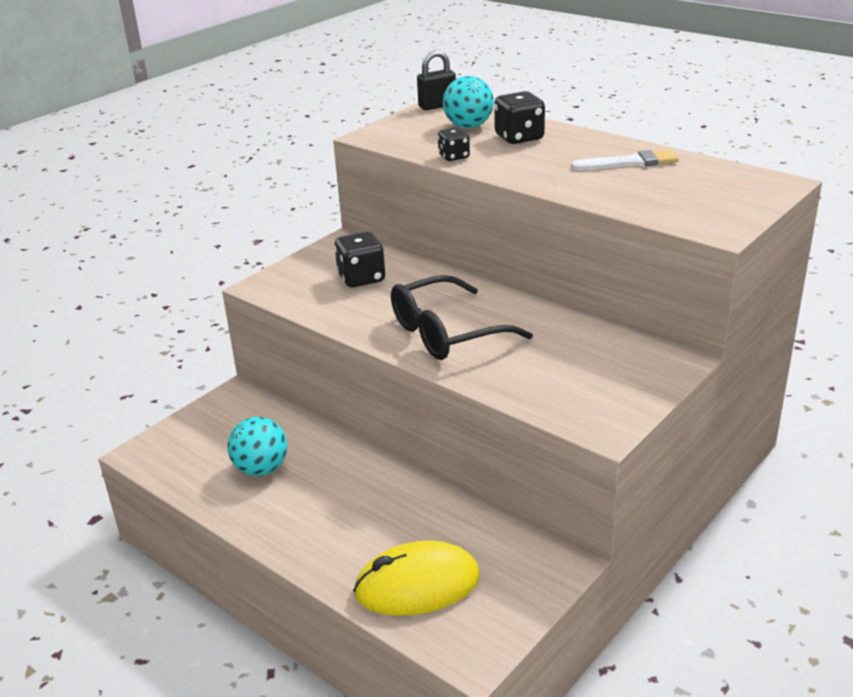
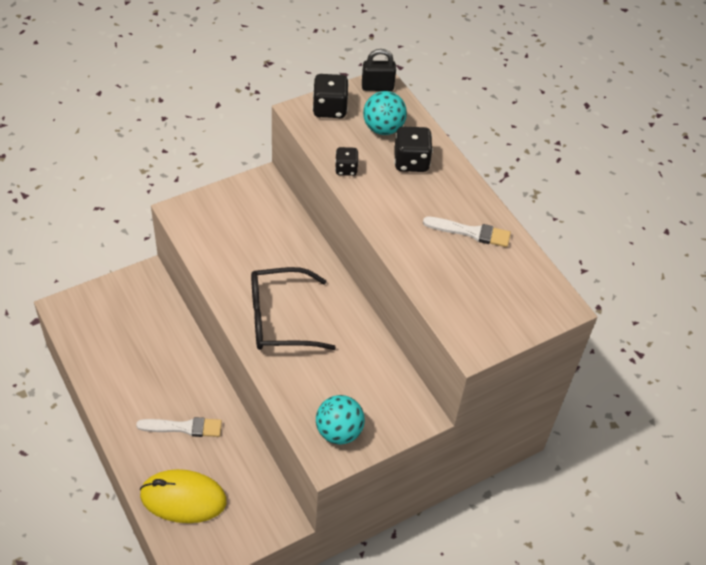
camera: 15 degrees right, 20 degrees up
(261, 469) = (133, 356): turquoise ball -> turquoise ball (339, 431)
(361, 278) = (253, 232): black dice -> black dice (329, 108)
(370, 514) = (184, 427): none -> white brush

